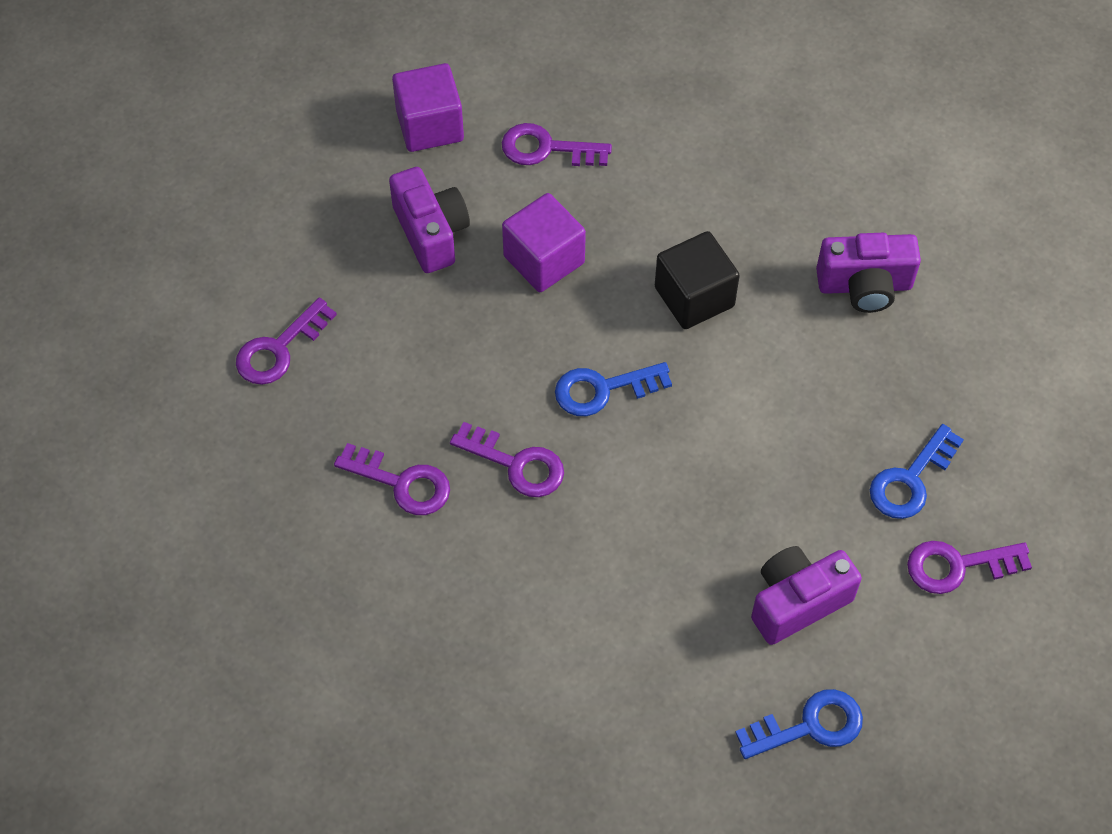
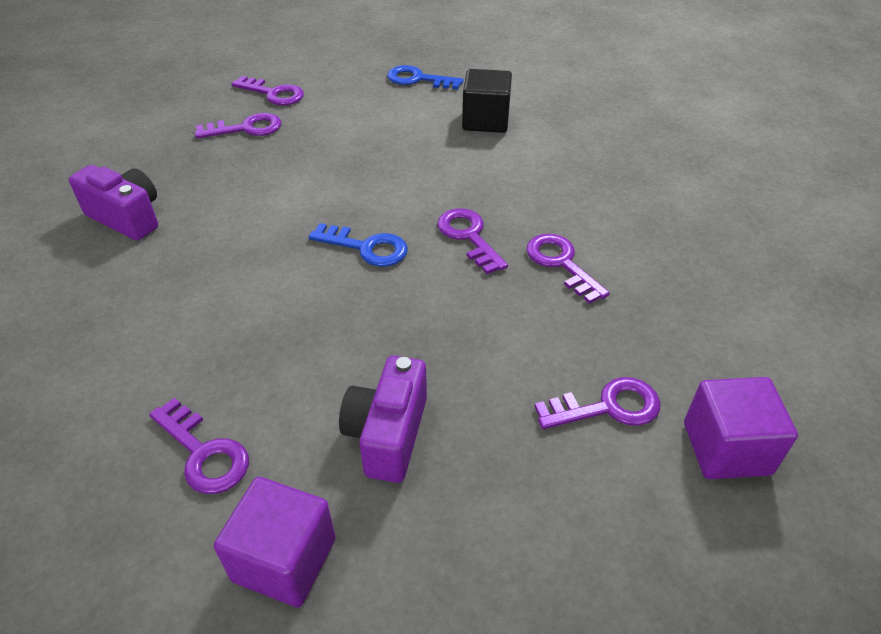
camera: 145 degrees left, 15 degrees down
(544, 259) = (314, 354): purple cube -> purple cube (726, 448)
(694, 297) = (238, 268): black cube -> black cube (485, 121)
(797, 602) = (370, 114): purple camera -> none
(910, 479) = (246, 128): blue key -> purple key

